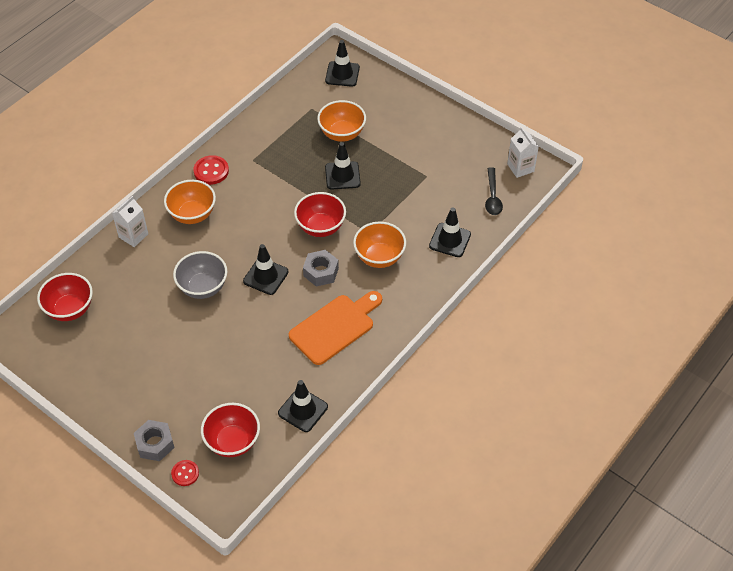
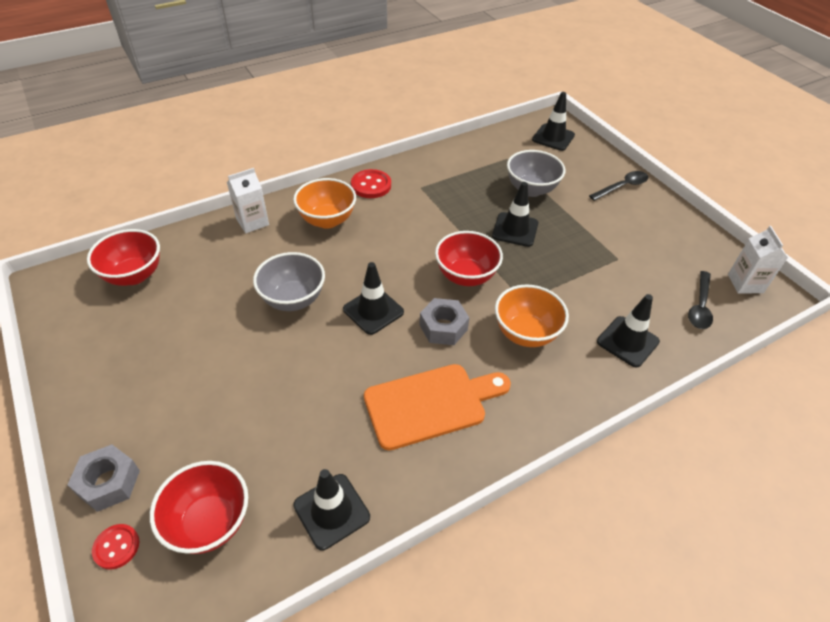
camera: 20 degrees right, 5 degrees down
(342, 134) = (531, 189): orange bowl -> grey bowl
(412, 108) = (622, 187): none -> black spoon

